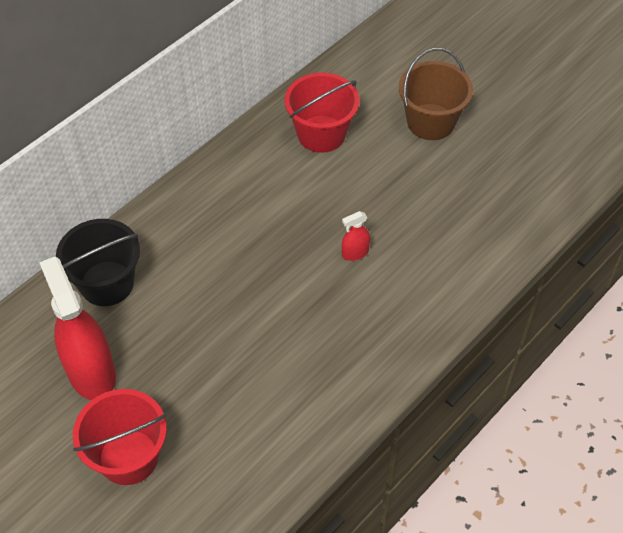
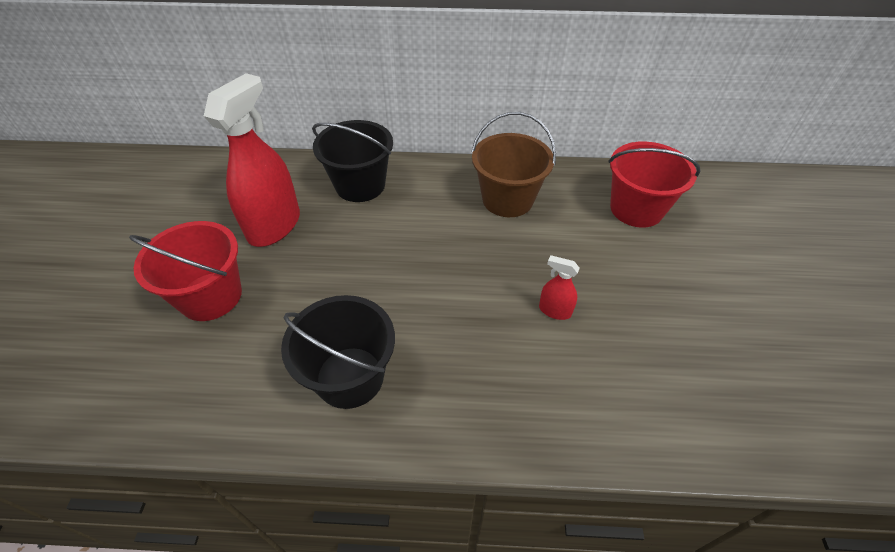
camera: 50 degrees right, 5 degrees down
(294, 405) = (350, 377): none -> black bucket
(431, 122) = (756, 270): brown bucket -> brown bucket (507, 199)

